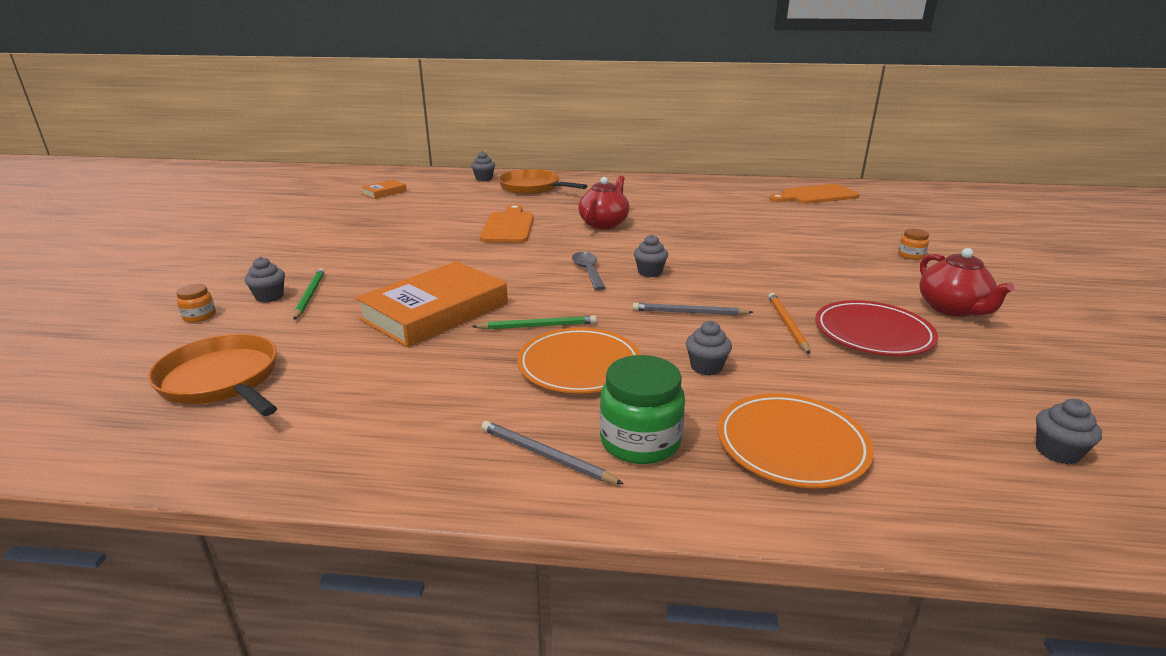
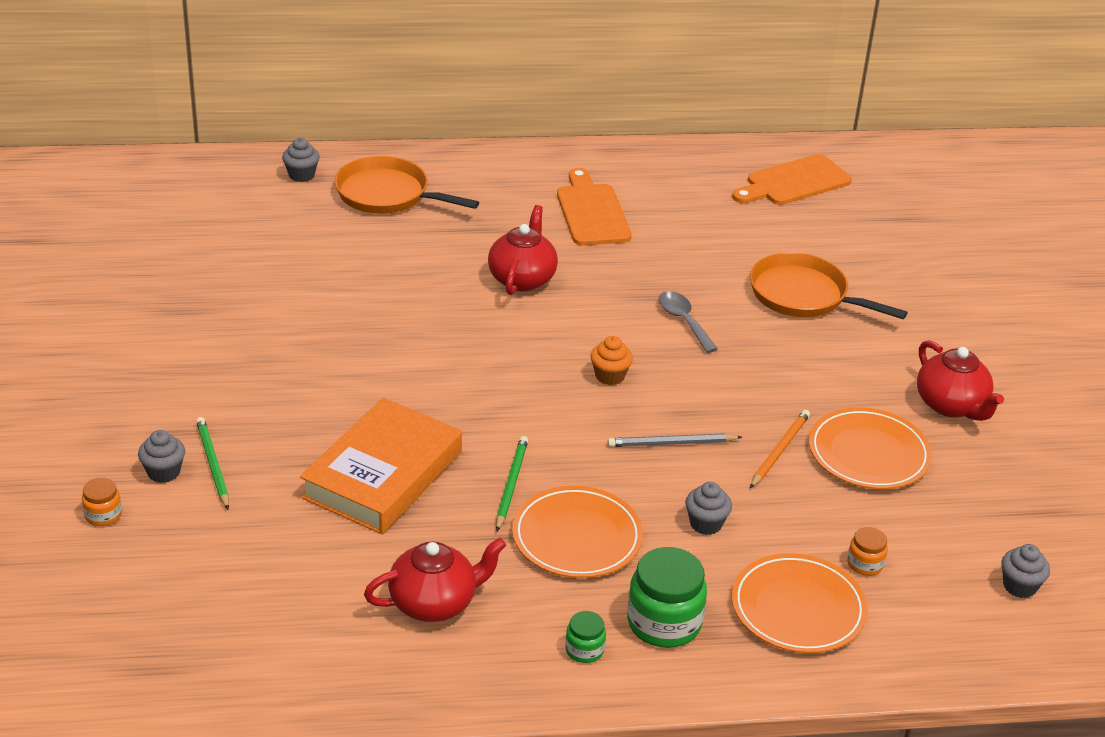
camera: 15 degrees left, 10 degrees up
(222, 380) = (211, 605): orange pan -> orange pan (804, 295)
(384, 192) = (167, 227): orange book -> none
(419, 400) = (434, 602): none -> red teapot
(508, 226) = (394, 297): orange cutting board -> orange cutting board (592, 212)
(538, 326) = (511, 484): green pencil -> green pencil turned 60 degrees counterclockwise
(545, 456) = (584, 650): grey pencil -> green jar
(588, 271) = (534, 382): grey spoon -> grey spoon (683, 321)
(650, 272) = (610, 376): grey cupcake -> orange cupcake
(787, 324) = (779, 450): orange pencil -> orange pencil turned 45 degrees clockwise
(873, 333) = (868, 453): red plate -> orange plate
(911, 255) = (913, 311): orange jar -> orange jar (865, 564)

